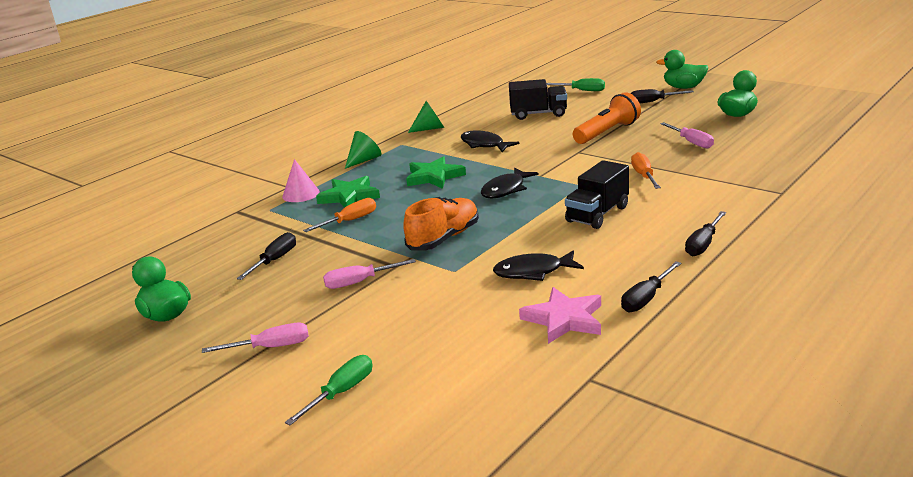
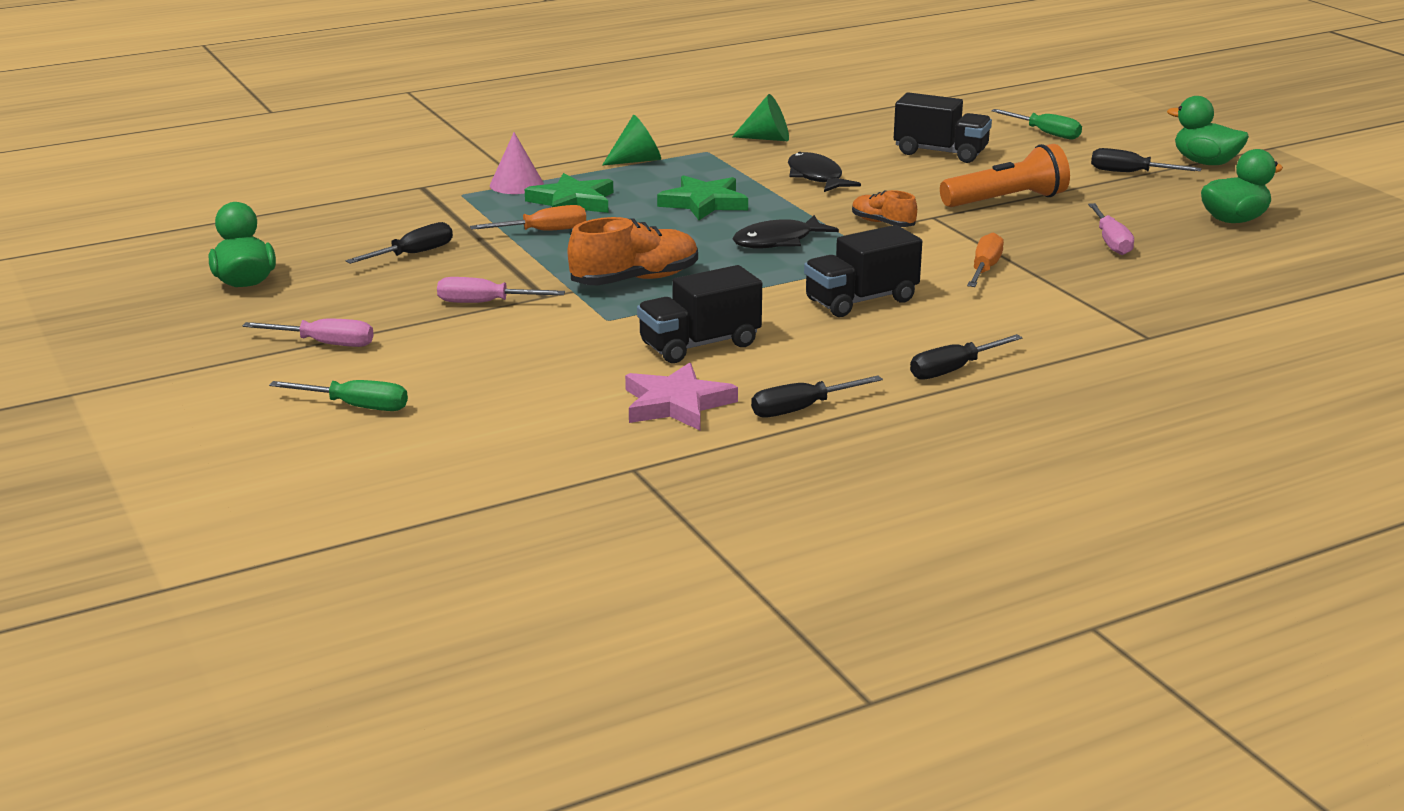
camera: 20 degrees right, 0 degrees up
(341, 392) = (356, 407): green screwdriver -> green screwdriver turned 45 degrees clockwise
(533, 272) = (699, 345): black fish -> black truck
(554, 163) = (882, 223): none -> orange shoe

